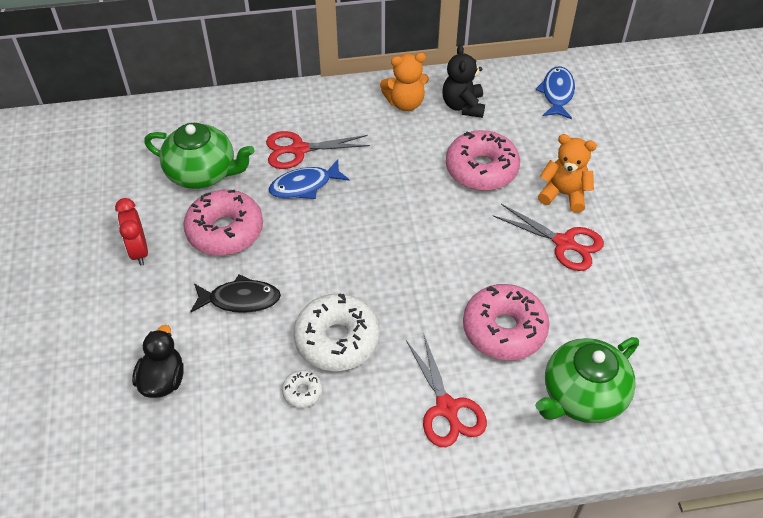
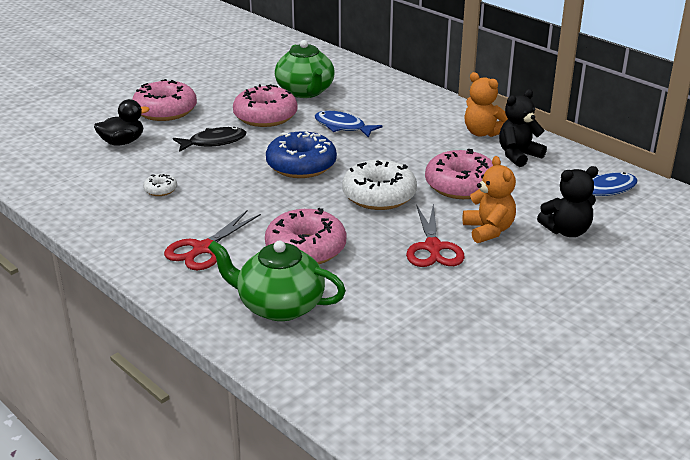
camera: 55 degrees right, 20 degrees down
(125, 307) = (165, 111): none -> pink donut
(139, 251) = (214, 98): red clock -> none
(240, 299) = (214, 142): black fish -> black fish turned 75 degrees counterclockwise
(299, 149) = (373, 113): red scissors -> none
(337, 340) = (218, 186): white donut -> white donut (379, 196)
(352, 255) = (301, 165): none -> blue donut
(598, 151) = (567, 231): none -> black teddy bear

